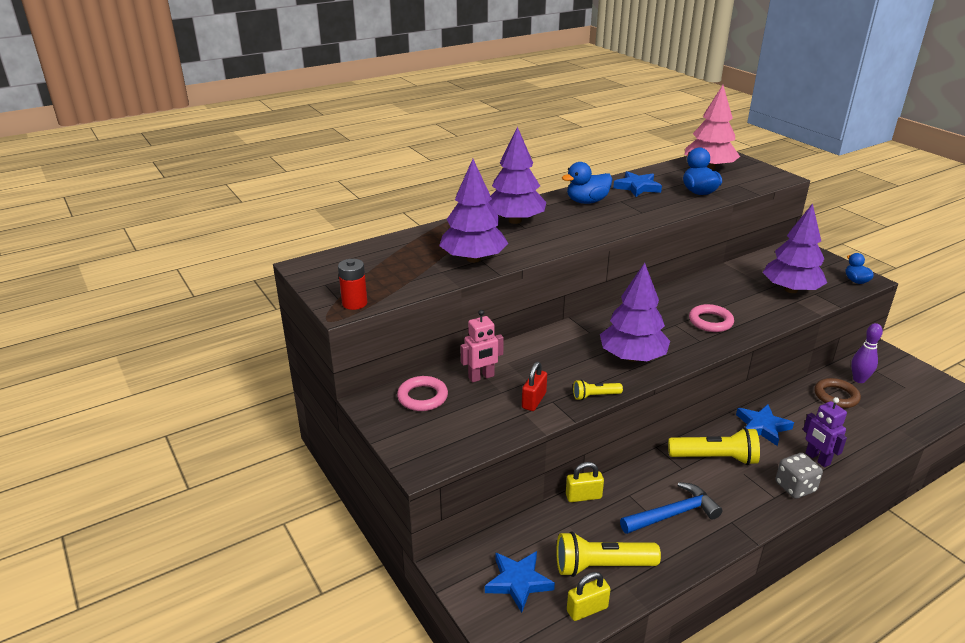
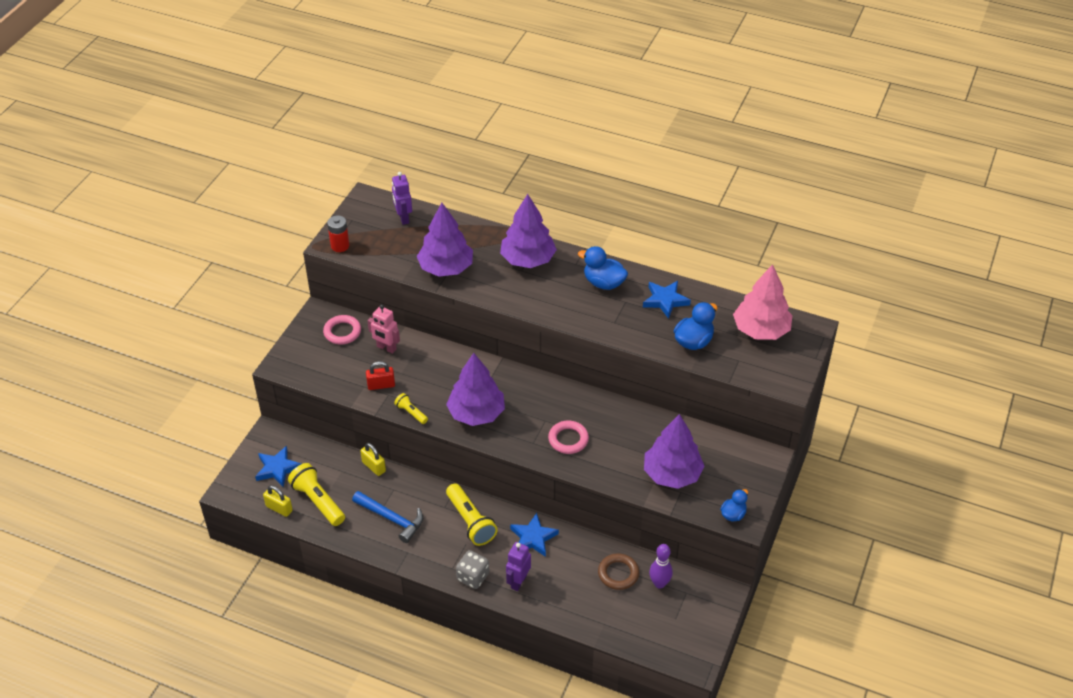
camera: 55 degrees right, 15 degrees up
(368, 257) = (403, 218): none -> purple robot

